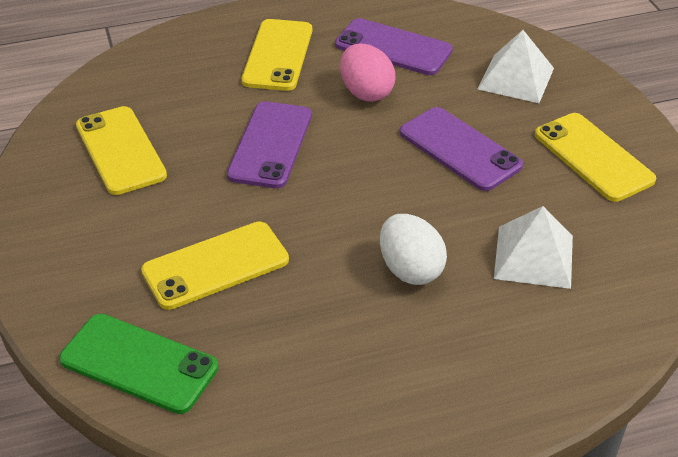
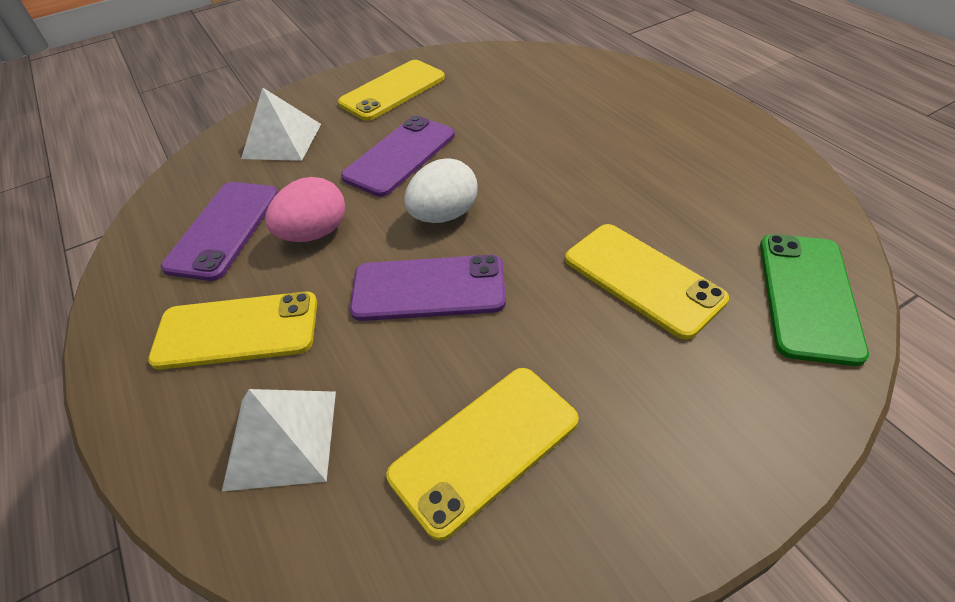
camera: 100 degrees left, 5 degrees up
(410, 269) = (573, 156): white egg -> white egg (444, 215)
(534, 256) = (524, 102): white pyramid -> white pyramid (282, 438)

